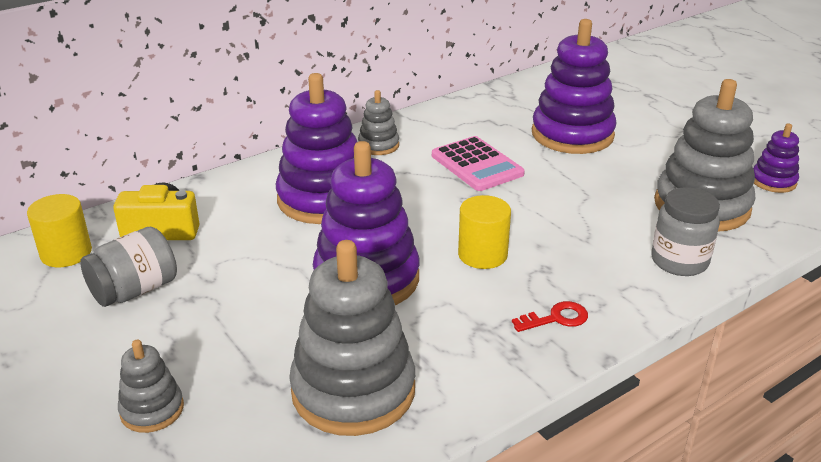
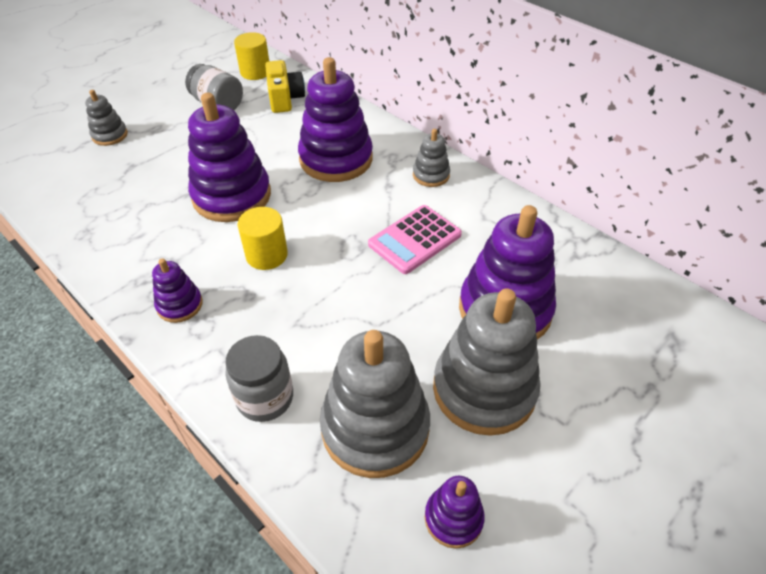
camera: 80 degrees right, 15 degrees up
(353, 390) = (112, 207): grey stacking toy -> grey stacking toy (484, 389)
(556, 318) = (180, 305): red key -> purple stacking toy

